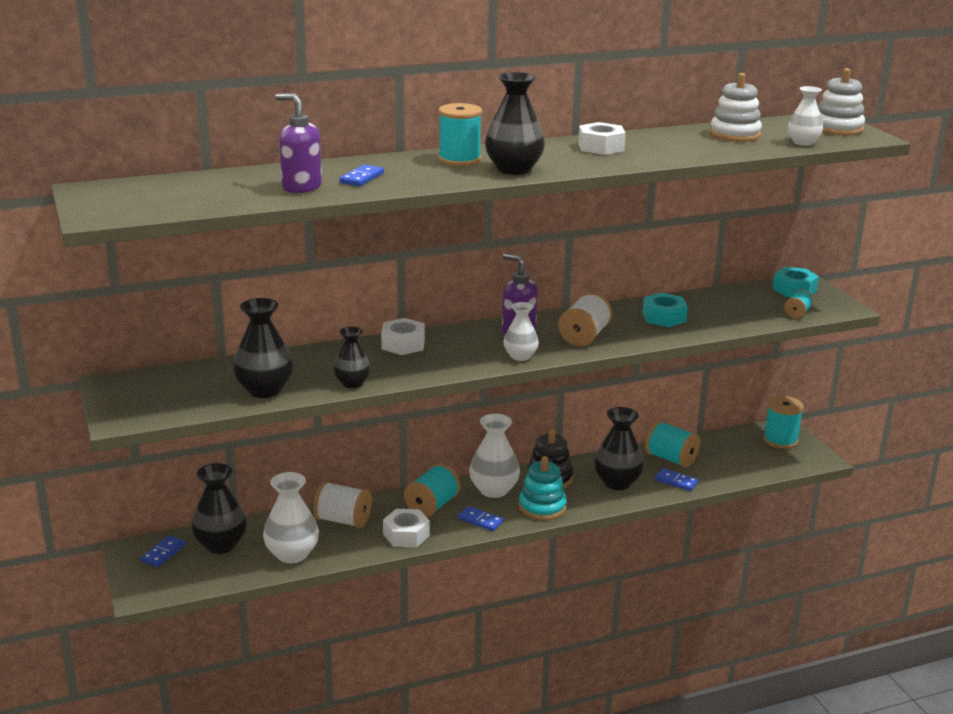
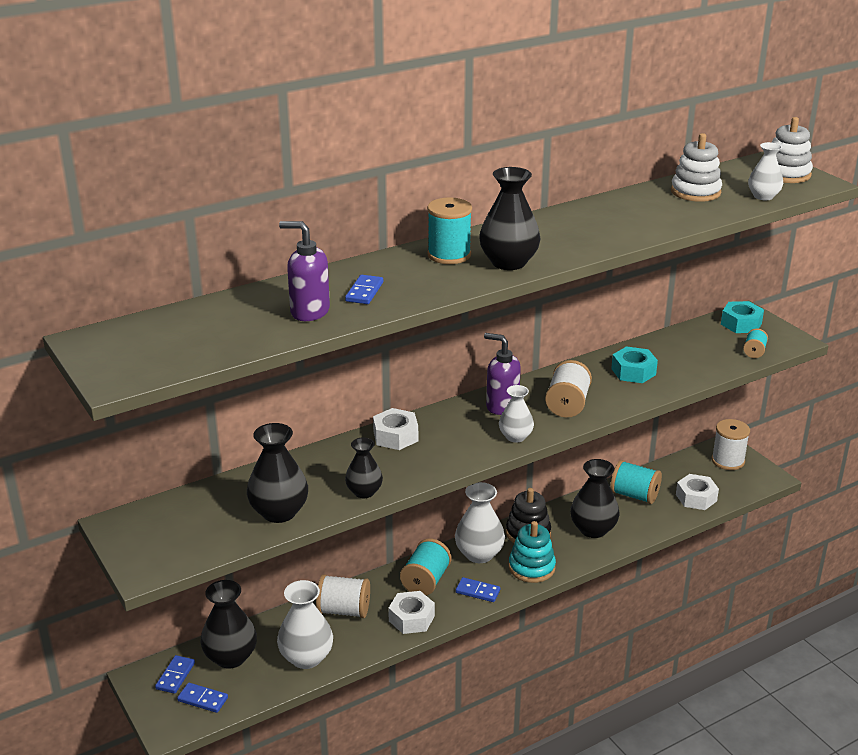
camera: 10 degrees left, 5 degrees up
(601, 147) = (577, 222): white nut -> white nut (696, 498)
(676, 481) = (647, 520): blue domino -> blue domino (203, 699)
(780, 440) = (728, 461): turquoise spool -> white spool

